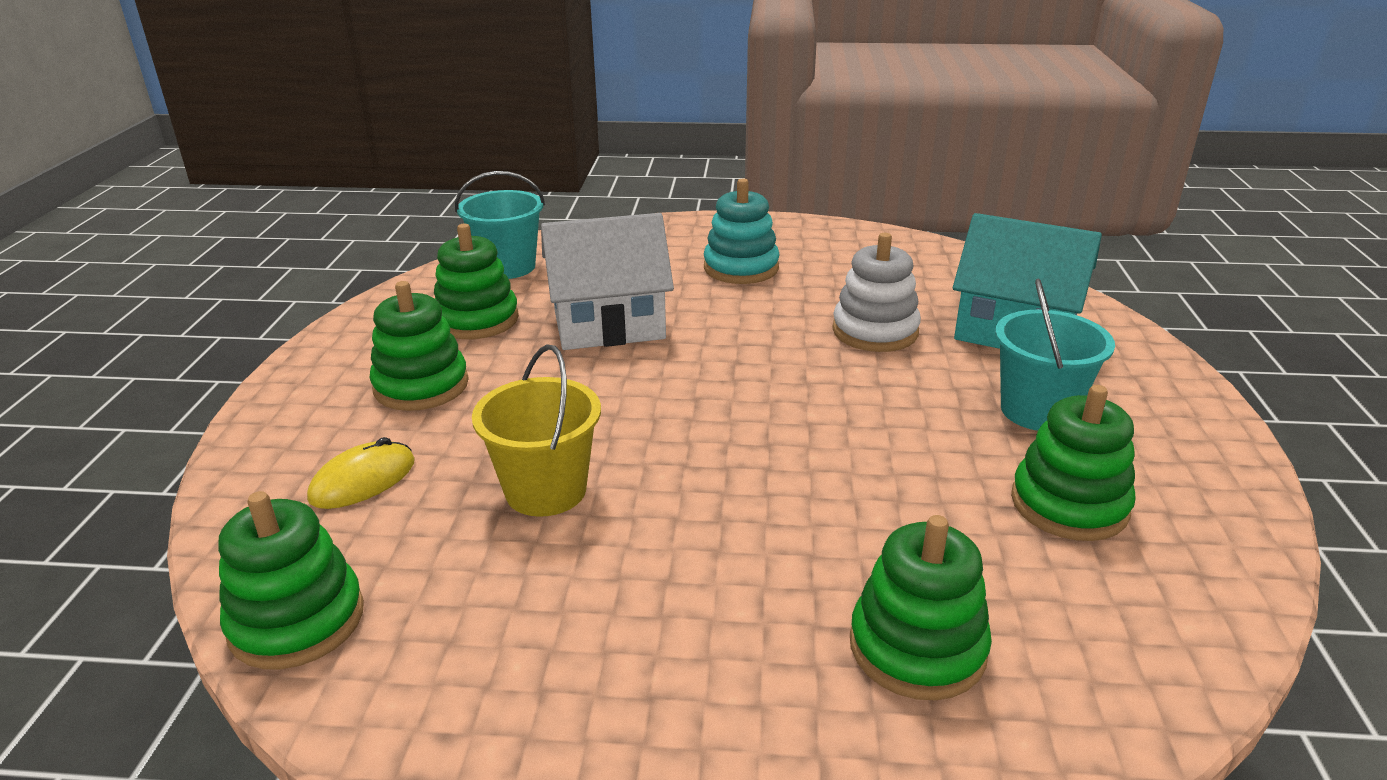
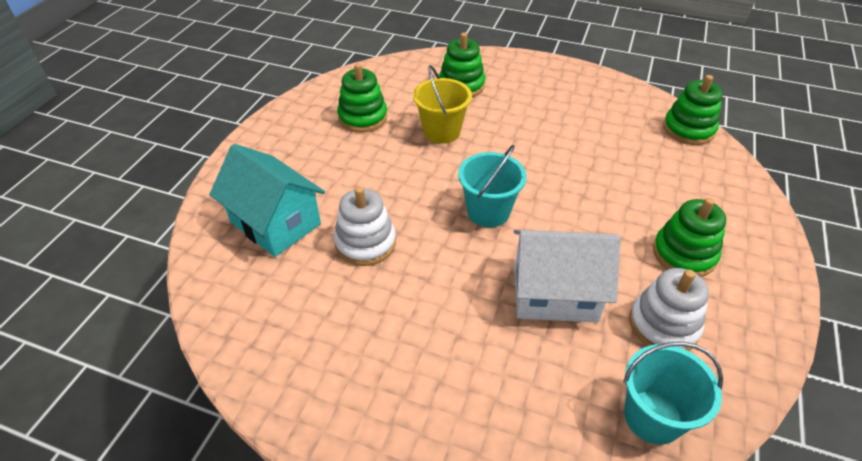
camera: 165 degrees left, 15 degrees up
(363, 480) = (691, 188): yellow mouse -> none
(477, 320) = (663, 325): green stacking toy -> white stacking toy
(546, 490) = (594, 165): yellow bucket -> yellow bucket (441, 131)
(741, 268) = (423, 355): turquoise stacking toy -> none
(1037, 411) = (326, 163): turquoise bucket -> turquoise bucket (488, 212)

